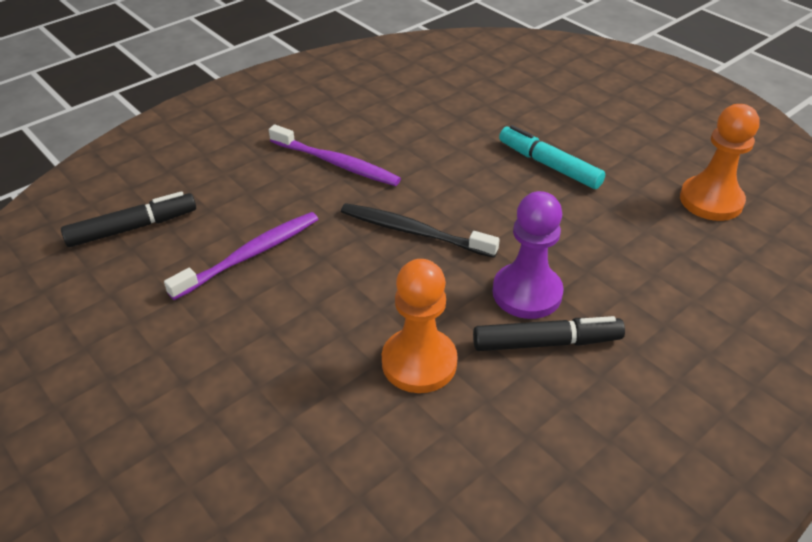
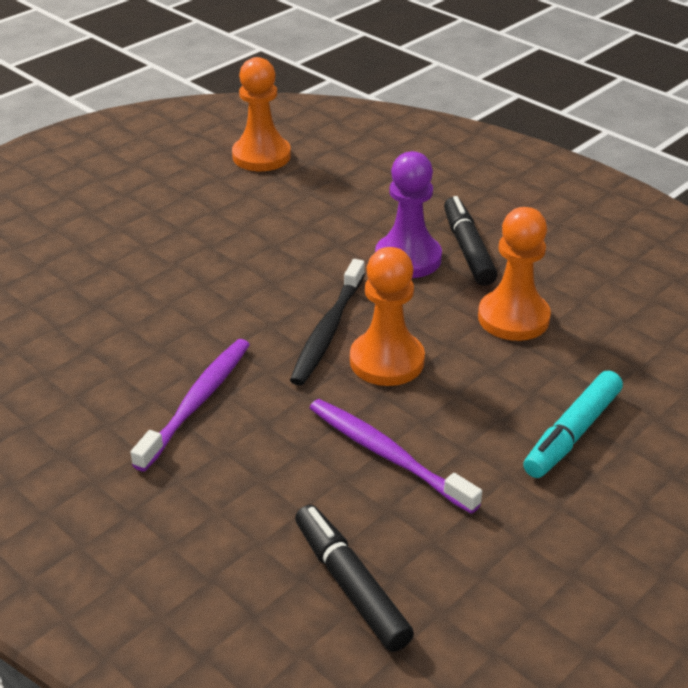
camera: 95 degrees left, 5 degrees down
(366, 264) = (387, 361): none -> orange pawn
(549, 165) = (203, 242): turquoise marker -> turquoise marker (572, 433)

